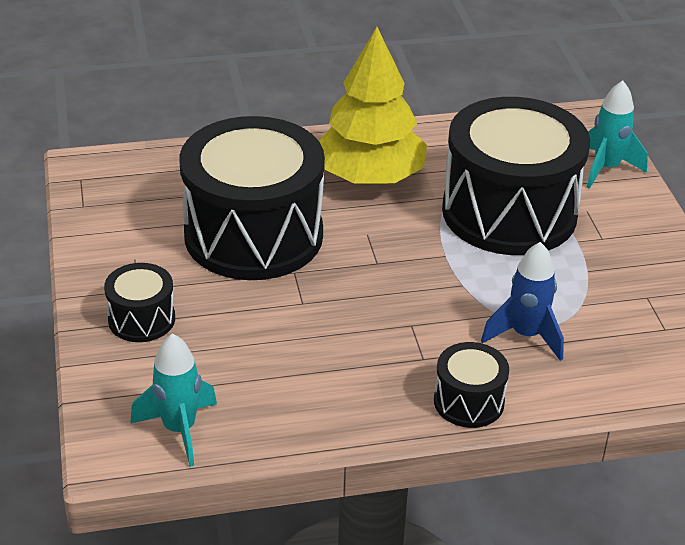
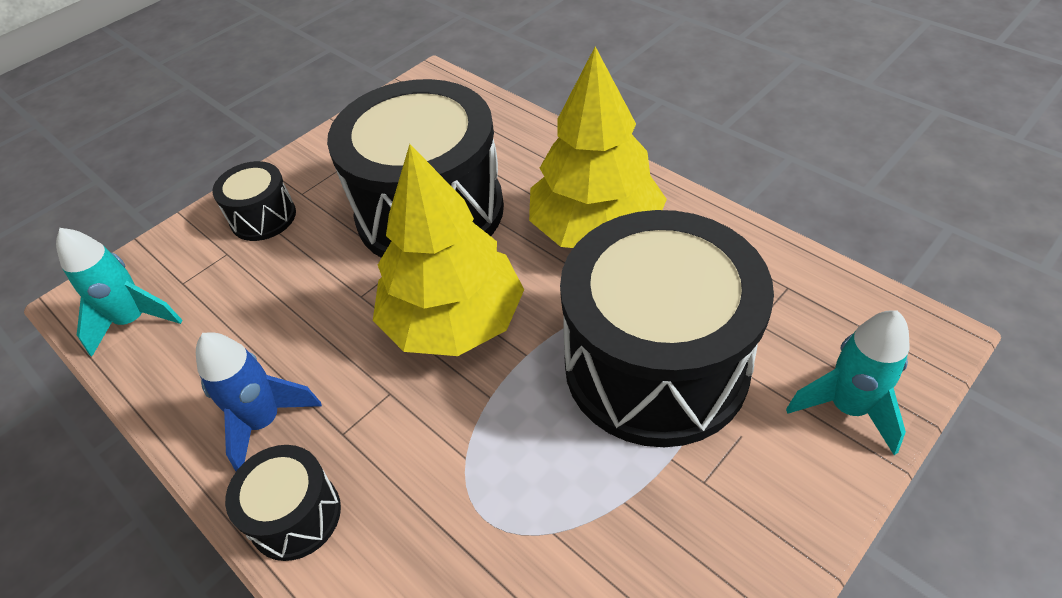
camera: 60 degrees right, 10 degrees up
(380, 271) = (453, 321): none -> yellow tree
(526, 335) = (448, 506): blue rocket -> blue rocket (264, 422)

